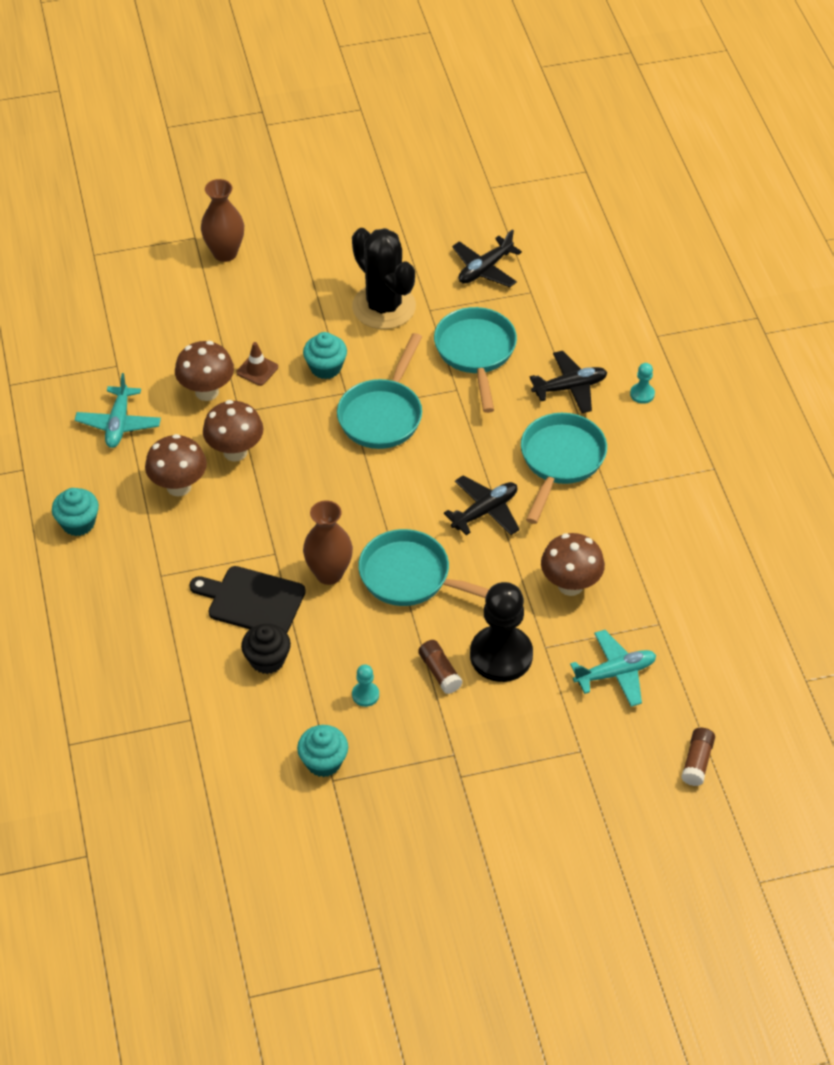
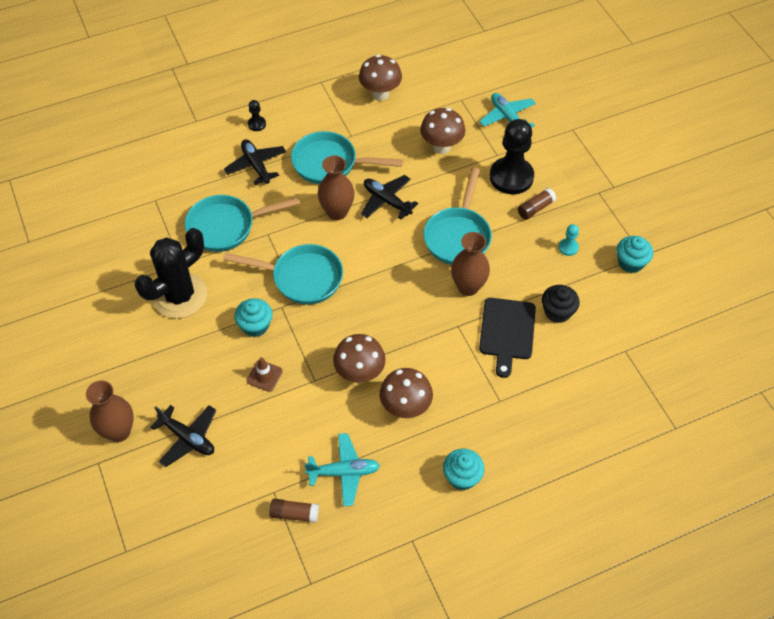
camera: 100 degrees left, 5 degrees up
(207, 392) = (295, 409): brown mushroom -> brown mushroom (380, 94)
(477, 459) = (337, 212): none -> brown vase
(485, 269) = (130, 232): black plane -> black plane (187, 438)
(642, 394) = (257, 124): turquoise pawn -> black pawn
(697, 762) = (561, 74): brown glue stick -> brown glue stick (294, 514)

